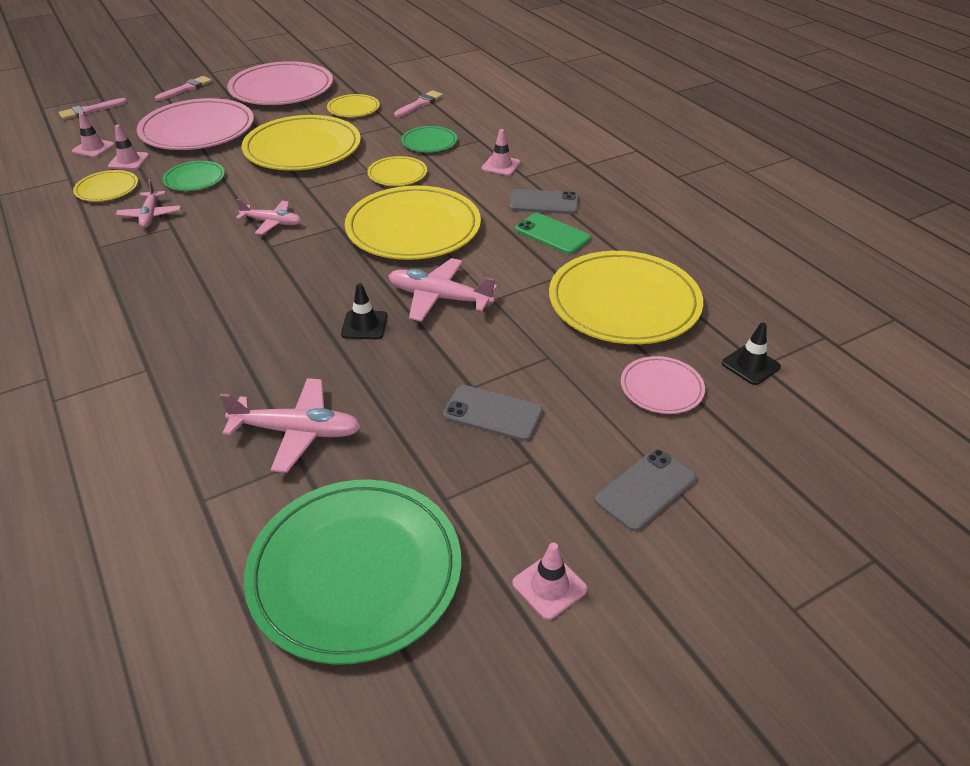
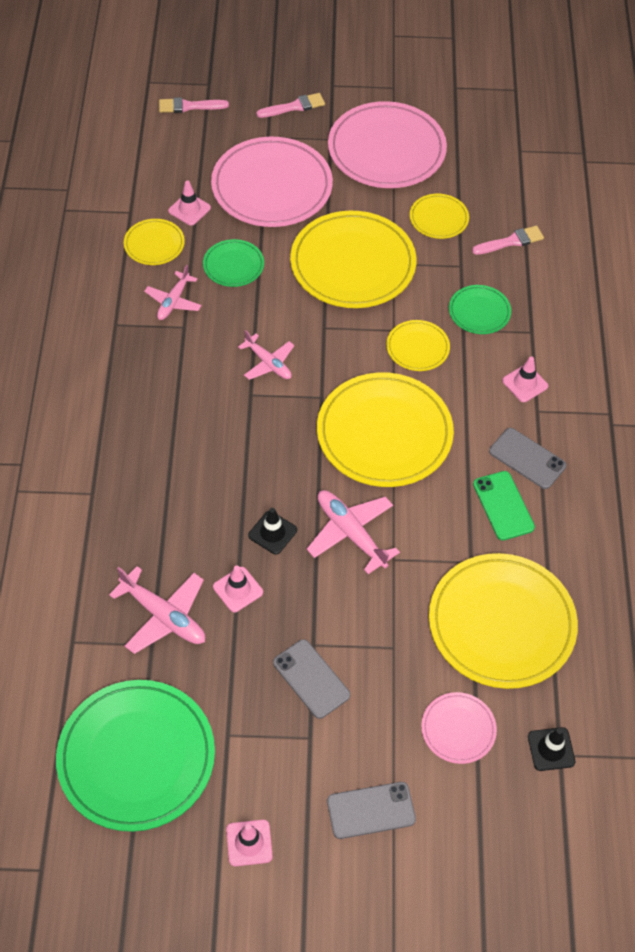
camera: 30 degrees right, 15 degrees up
(93, 148) = (167, 174): pink traffic cone -> pink traffic cone (238, 589)

